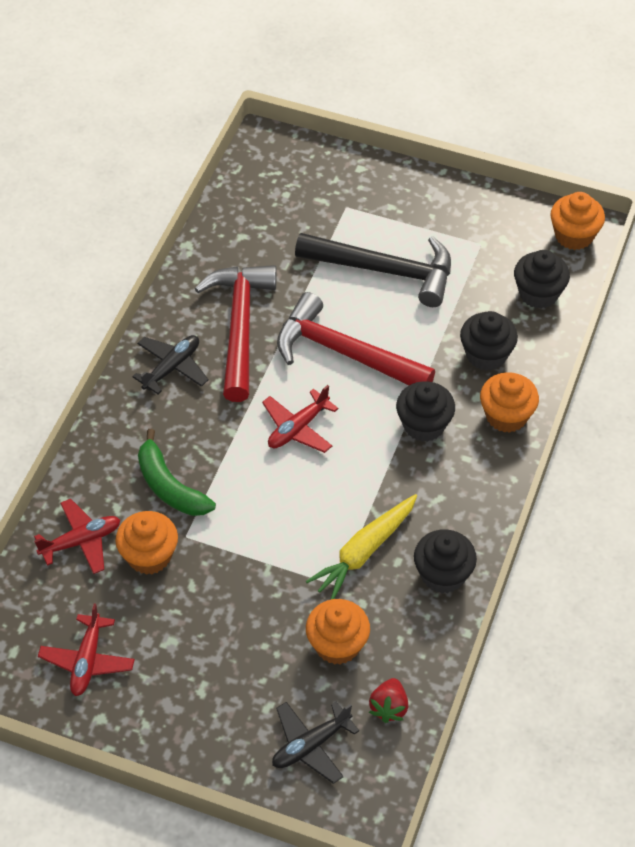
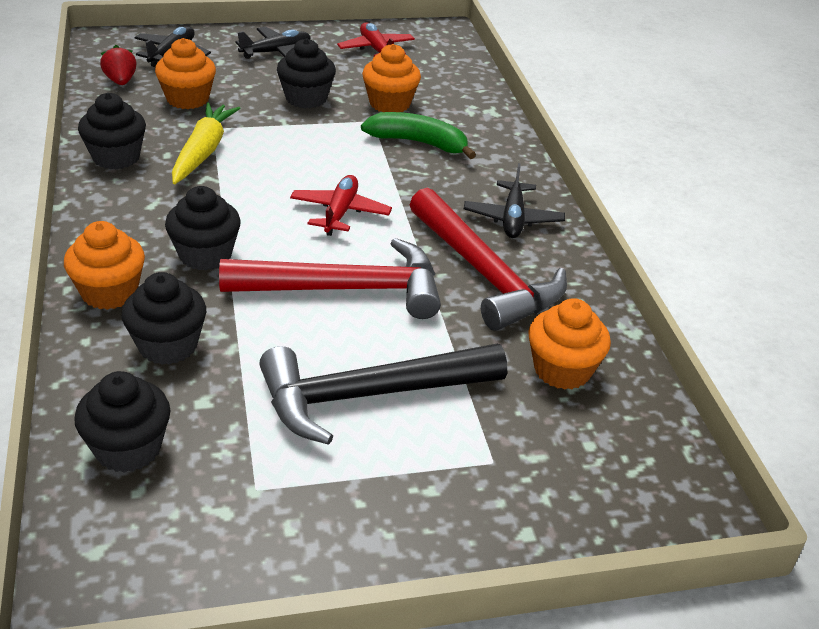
camera: 145 degrees right, 15 degrees down
(81, 541) = (452, 97): red plane -> none
(197, 701) = (276, 52): none -> black plane
(223, 598) = (306, 98): none -> black cupcake
(574, 236) = (104, 567): orange cupcake -> orange cupcake (562, 370)

